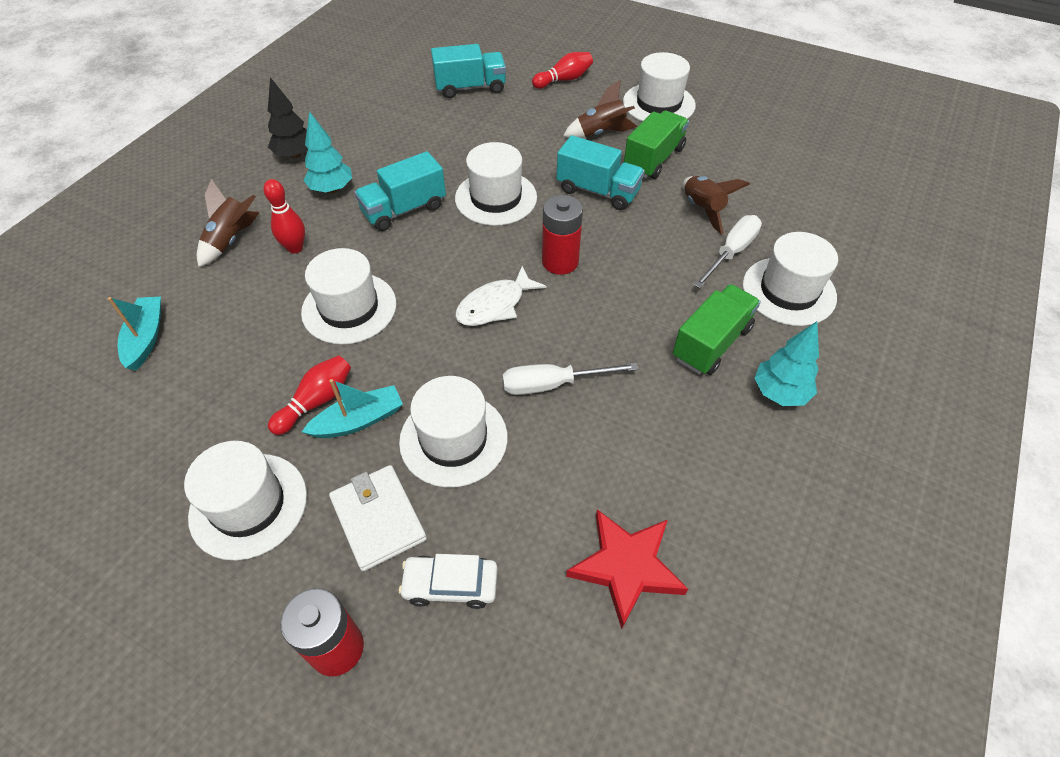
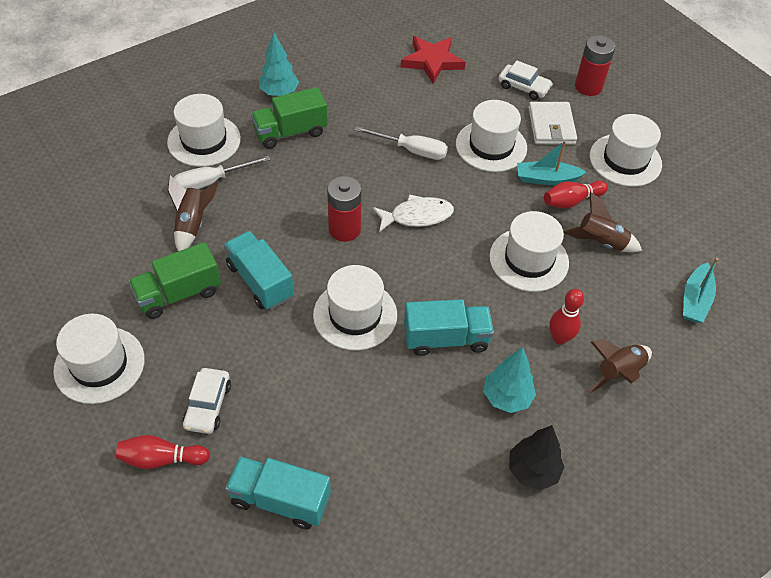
camera: 155 degrees left, 0 degrees up
(560, 110) = (208, 405): none -> white car
(600, 133) = (196, 350): brown rocket -> brown rocket (600, 243)

